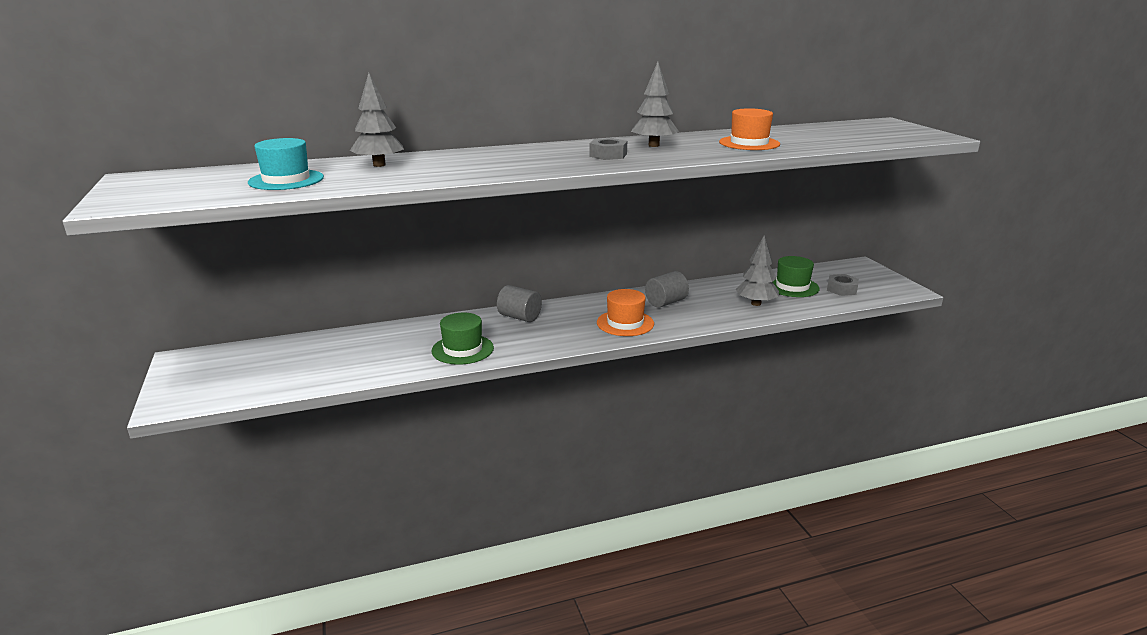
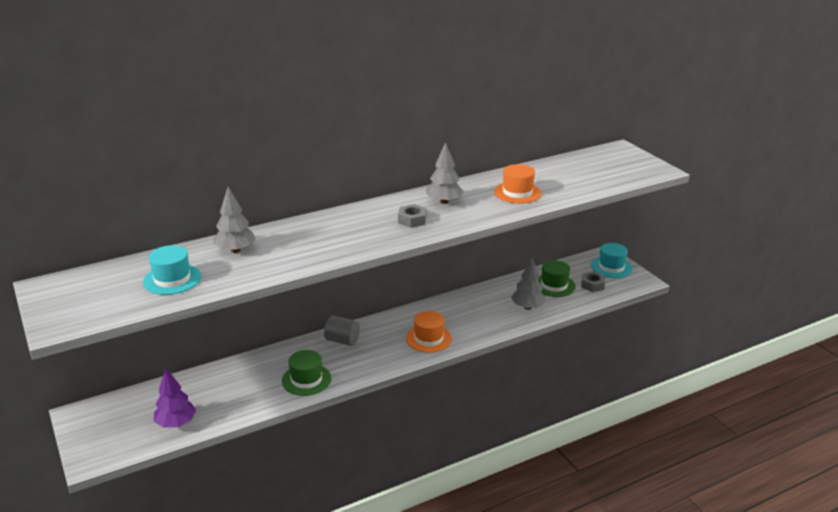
camera: 10 degrees left, 5 degrees up
(289, 377) = (176, 423): none -> purple tree
(666, 302) = (456, 313): grey cylinder -> none
(867, 275) = (611, 267): none -> turquoise hat

